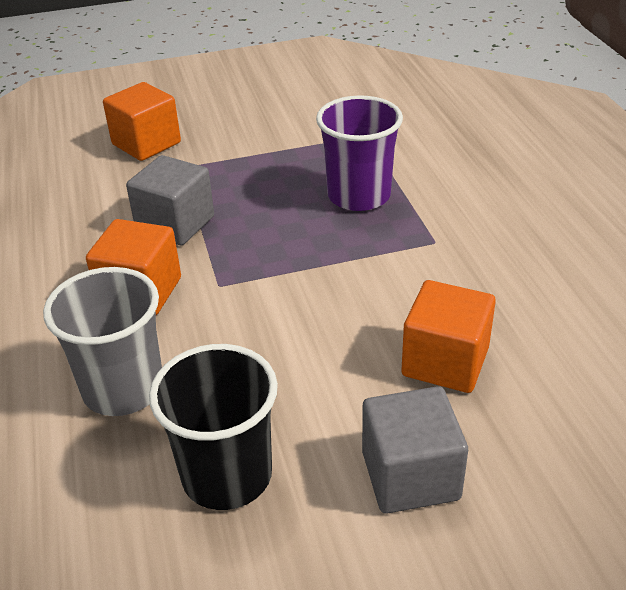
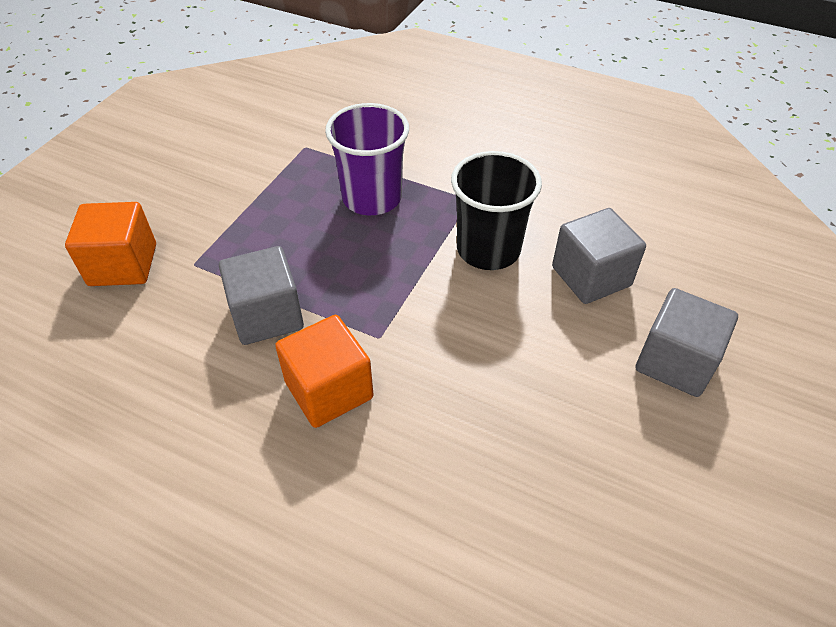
camera: 50 degrees left, 10 degrees up
(123, 388) = (437, 470): grey cup -> none
(227, 475) = (592, 459): black cup -> black cup (488, 249)
(445, 362) = (591, 276): orange cube -> grey cube

